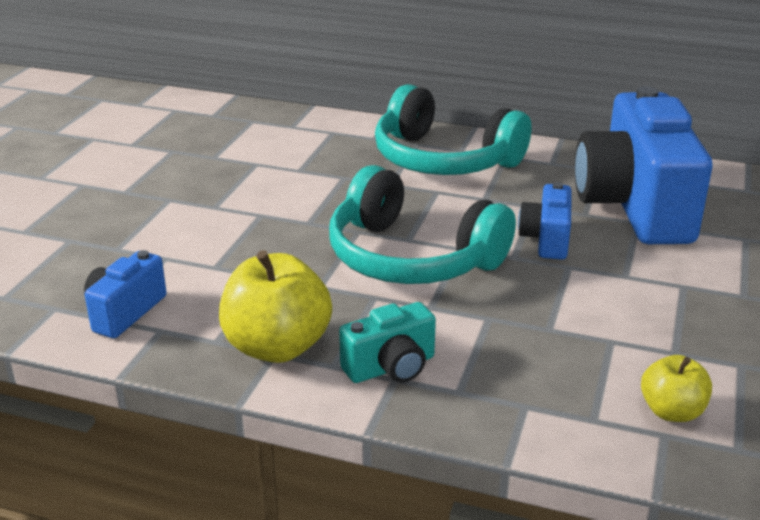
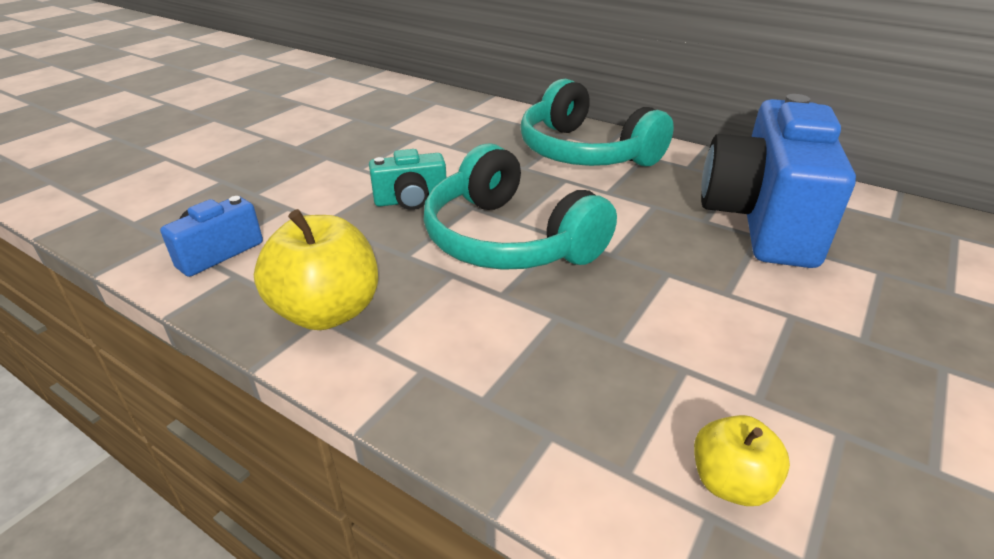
camera: 15 degrees right, 5 degrees up
(391, 367) = (426, 356): turquoise camera -> turquoise camera (411, 200)
(546, 239) = (654, 241): blue camera -> none

